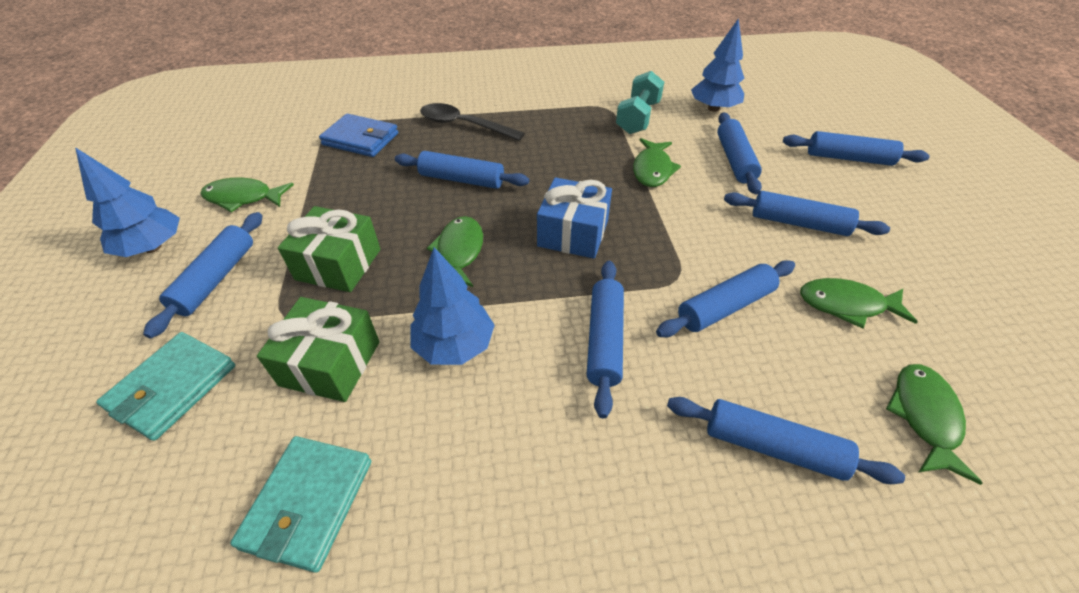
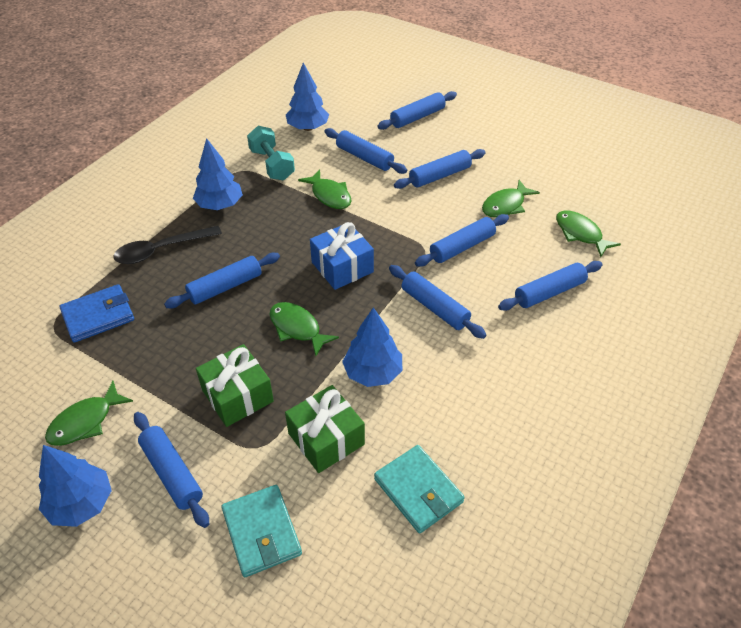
camera: 50 degrees left, 0 degrees up
(551, 121) = (220, 205): none -> blue tree
(725, 306) = (462, 247): blue rolling pin -> blue rolling pin turned 45 degrees clockwise

